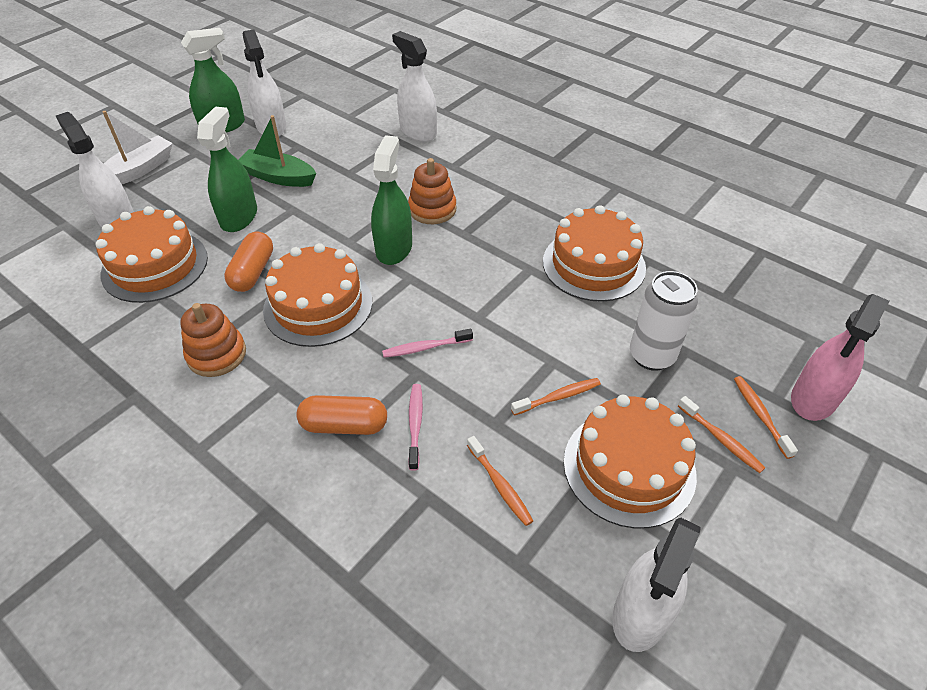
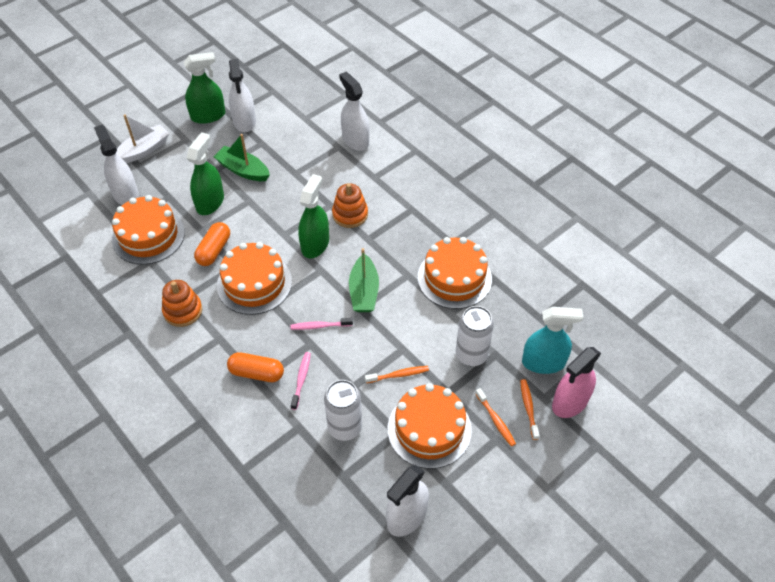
camera: 10 degrees right, 5 degrees up
(476, 296) = (364, 291): none -> green boat
(500, 485) = (345, 427): orange toothbrush -> white can
(754, 351) = (543, 362): none -> turquoise spray bottle

